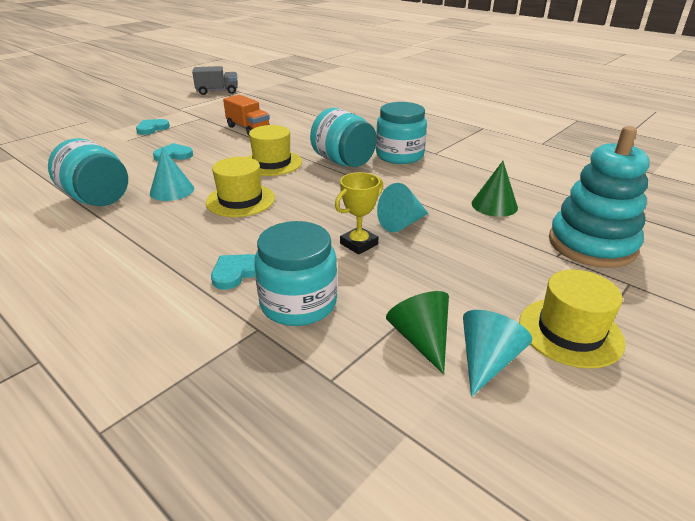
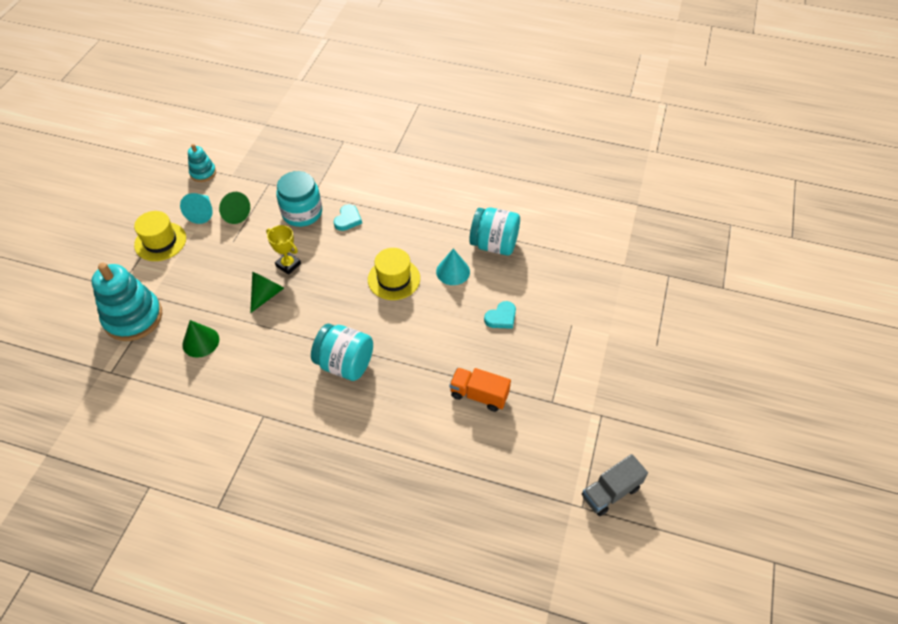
camera: 155 degrees right, 20 degrees up
(152, 128) = (574, 356): turquoise heart -> none
(272, 163) = (406, 337): yellow hat -> none
(359, 244) = (288, 265): yellow trophy -> yellow trophy turned 75 degrees counterclockwise
(399, 155) = (297, 396): turquoise jar -> none
(402, 223) = (266, 294): turquoise cone -> green cone
(479, 469) = (203, 173): none -> turquoise stacking toy

